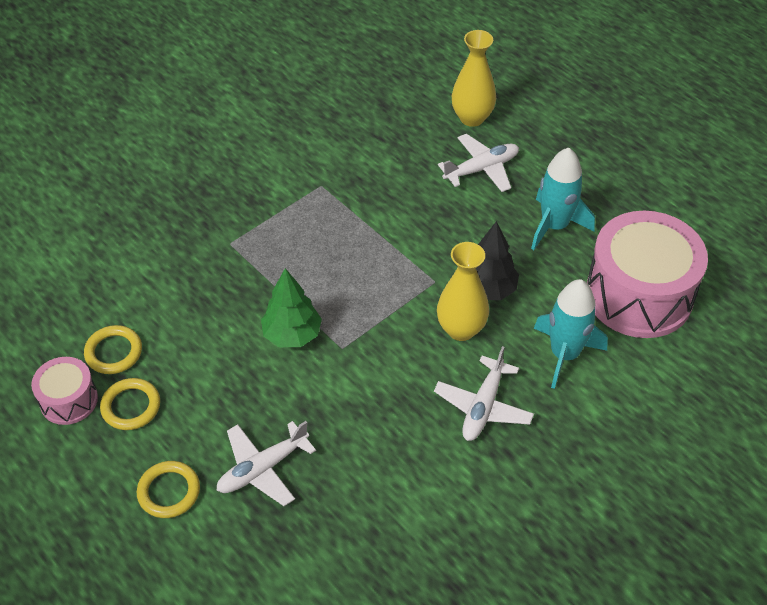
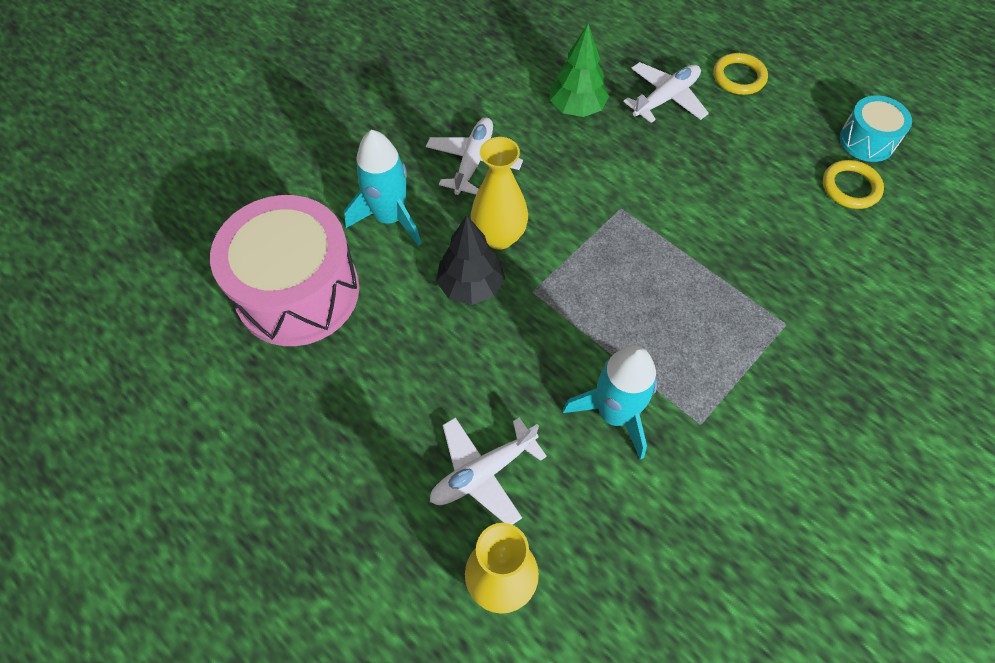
camera: 175 degrees right, 10 degrees up
(69, 400) = (867, 140): pink drum -> turquoise drum
(131, 406) = (806, 139): yellow ring -> none
(292, 335) = (676, 218): green tree -> green tree (576, 108)
(554, 226) = (387, 381): turquoise rocket -> turquoise rocket (614, 414)

